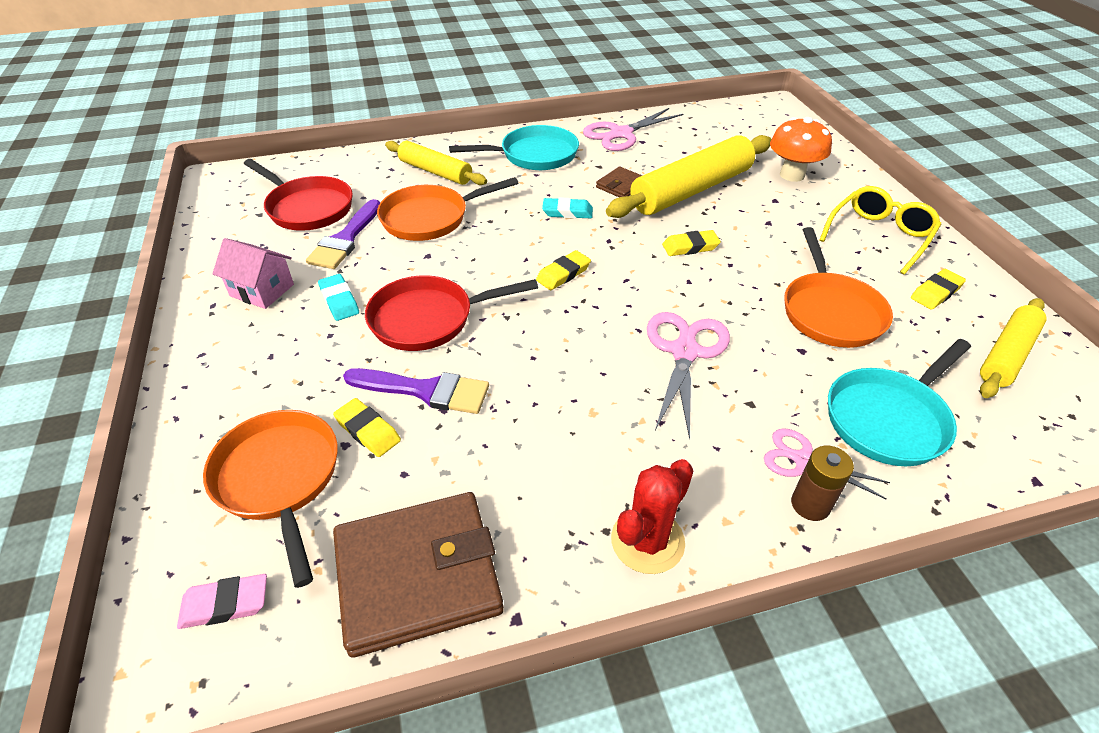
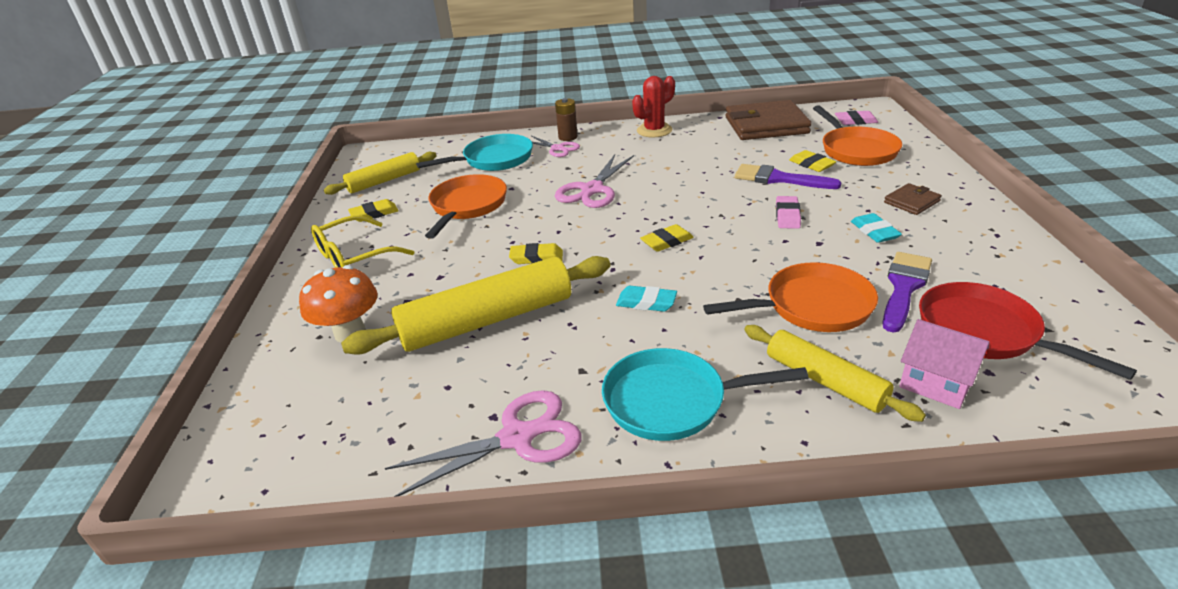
camera: 165 degrees left, 10 degrees down
(262, 290) = (958, 243): pink house -> pink house (936, 382)
(428, 319) = (787, 216): red pan -> pink eraser
(621, 185) = (567, 334): brown wallet -> brown wallet (912, 202)

